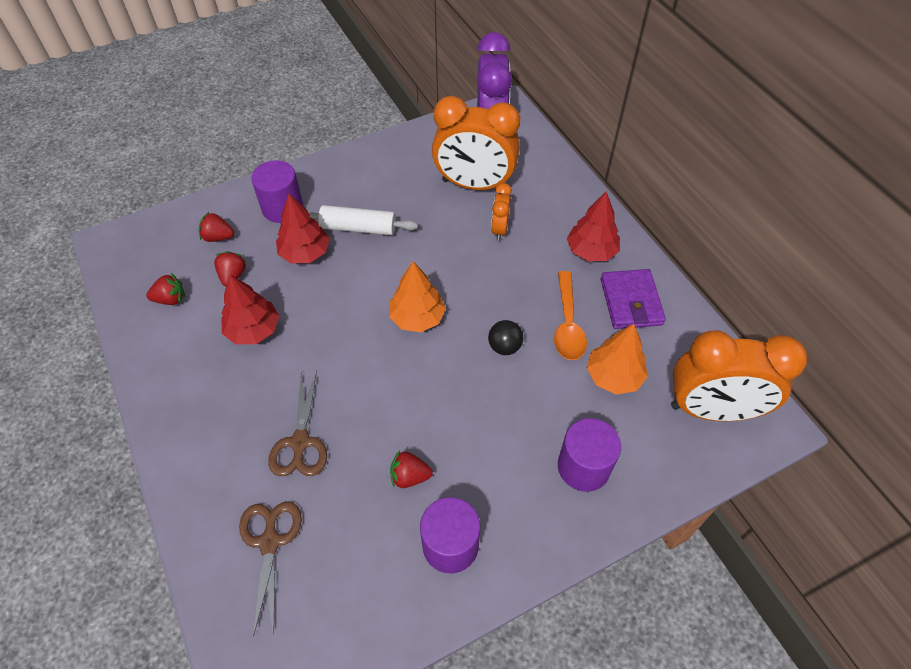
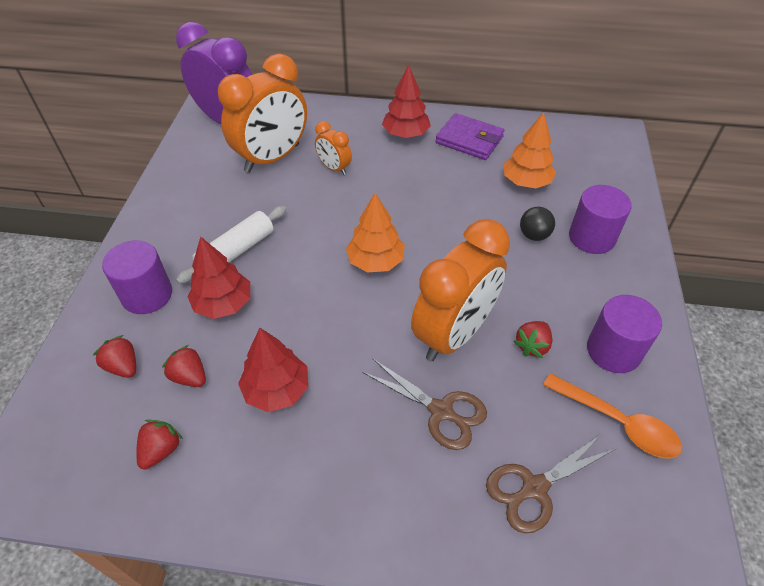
camera: 55 degrees left, 5 degrees down
(218, 237) = (123, 366): red strawberry -> red strawberry turned 90 degrees clockwise
(270, 542) = (534, 488): brown scissors -> brown scissors turned 60 degrees counterclockwise
(504, 347) = (452, 224): black ball -> black ball (534, 235)
(567, 324) = (461, 180): orange spoon -> orange spoon (618, 422)
(711, 410) = (588, 153): orange clock -> orange clock (453, 334)

